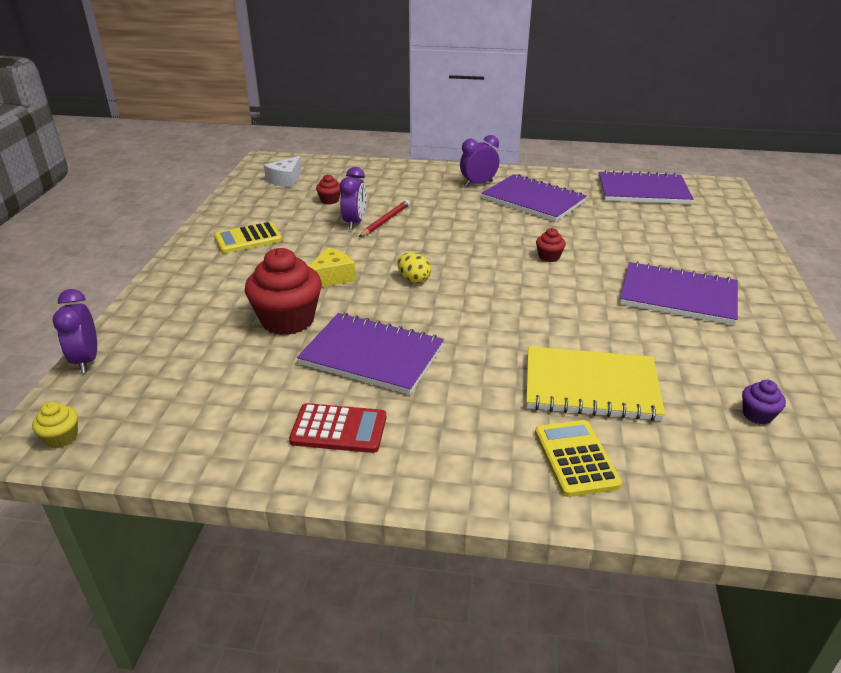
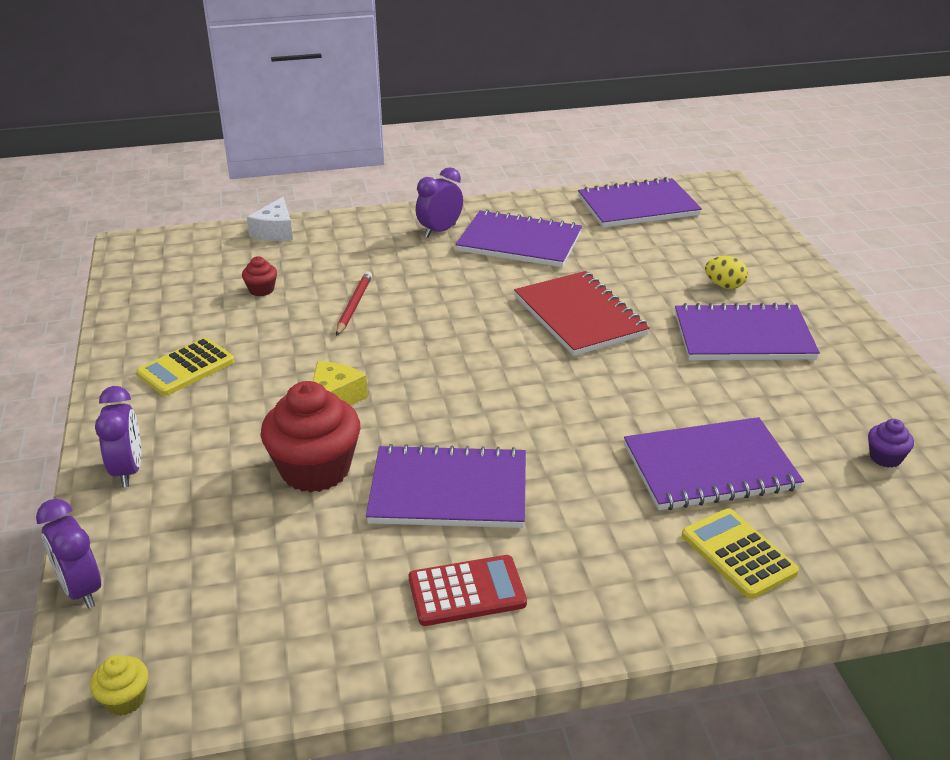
camera: 20 degrees left, 0 degrees up
(285, 180) = (180, 270): white cheese -> white cheese (275, 231)
(355, 223) = (315, 316): purple clock -> purple clock (128, 470)
(414, 279) = (439, 380): yellow egg -> yellow egg (724, 285)
(549, 257) = (579, 316): red cupcake -> red notebook
(591, 386) = (710, 467): yellow notebook -> purple notebook

